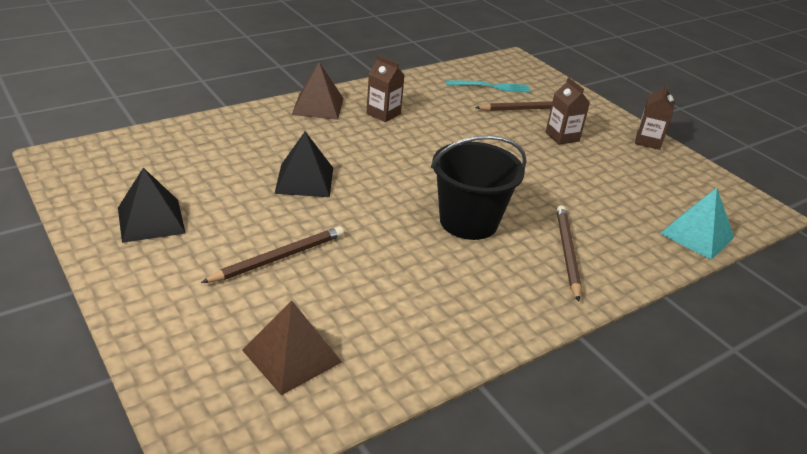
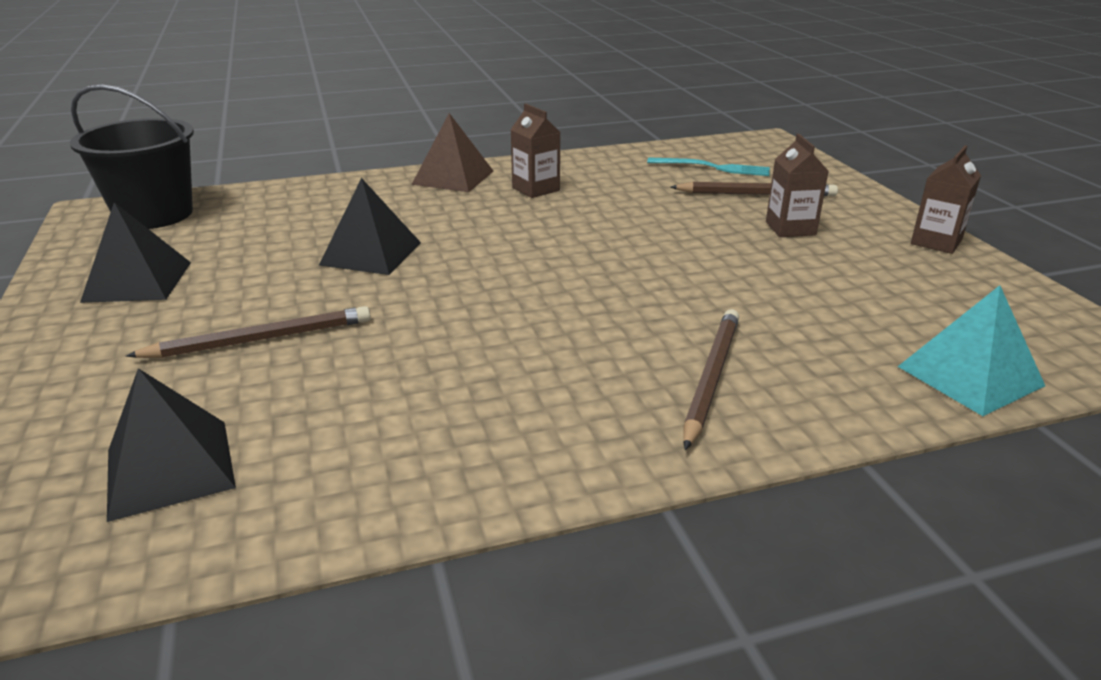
camera: 20 degrees right, 5 degrees down
(291, 356) = (169, 468): brown pyramid -> black pyramid
(468, 221) = (572, 321): black bucket -> black bucket (154, 214)

